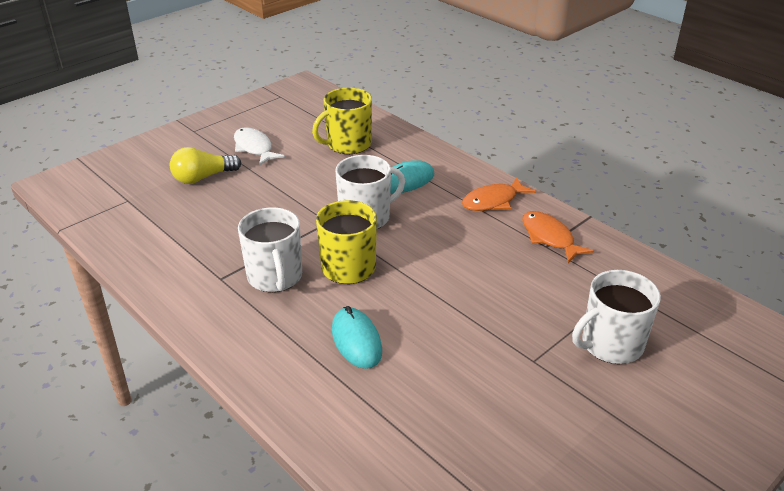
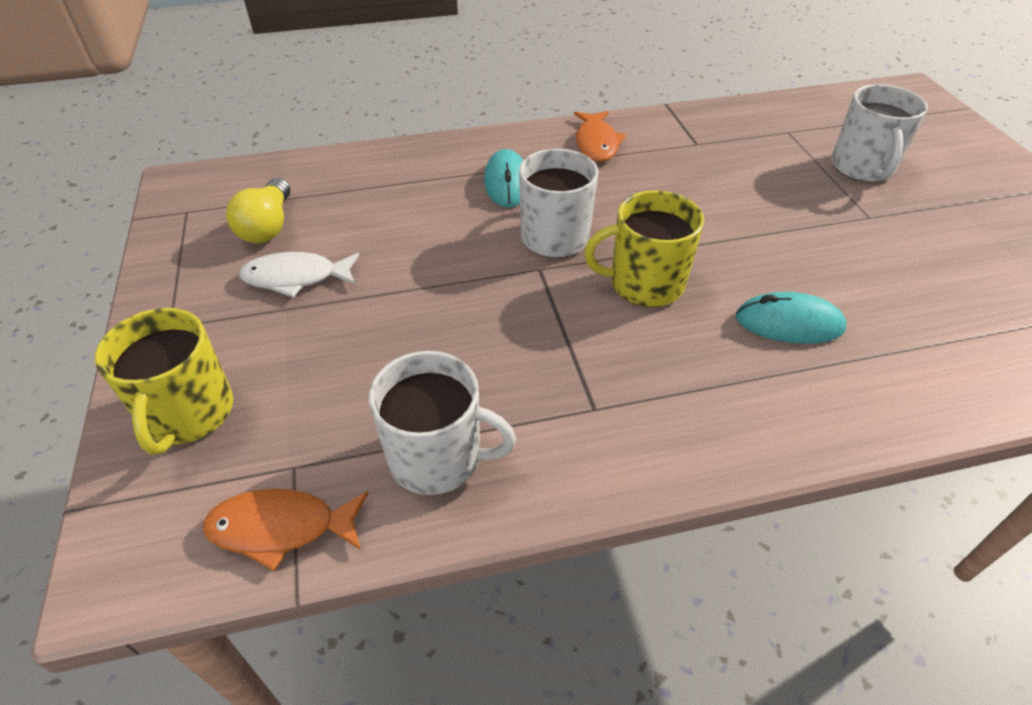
camera: 60 degrees left, 10 degrees up
(203, 177) = (319, 354): yellow light bulb -> yellow light bulb (268, 226)
(275, 277) = (625, 353): white mug -> white mug (437, 457)
(348, 144) = (380, 196): yellow mug -> yellow mug (189, 413)
(549, 237) = (684, 136): orange fish -> orange fish (281, 528)

